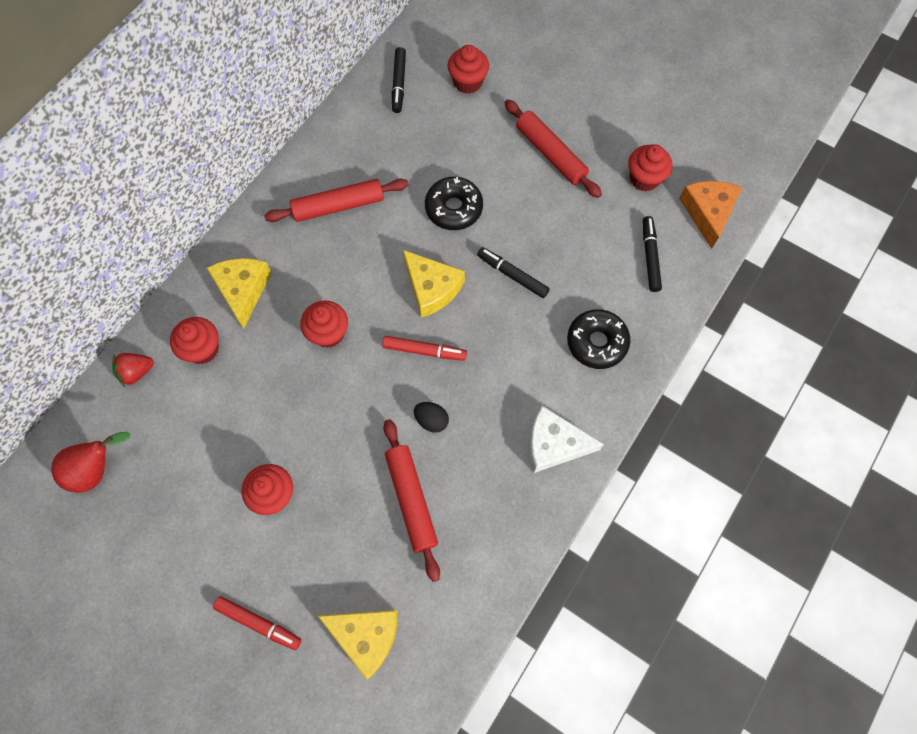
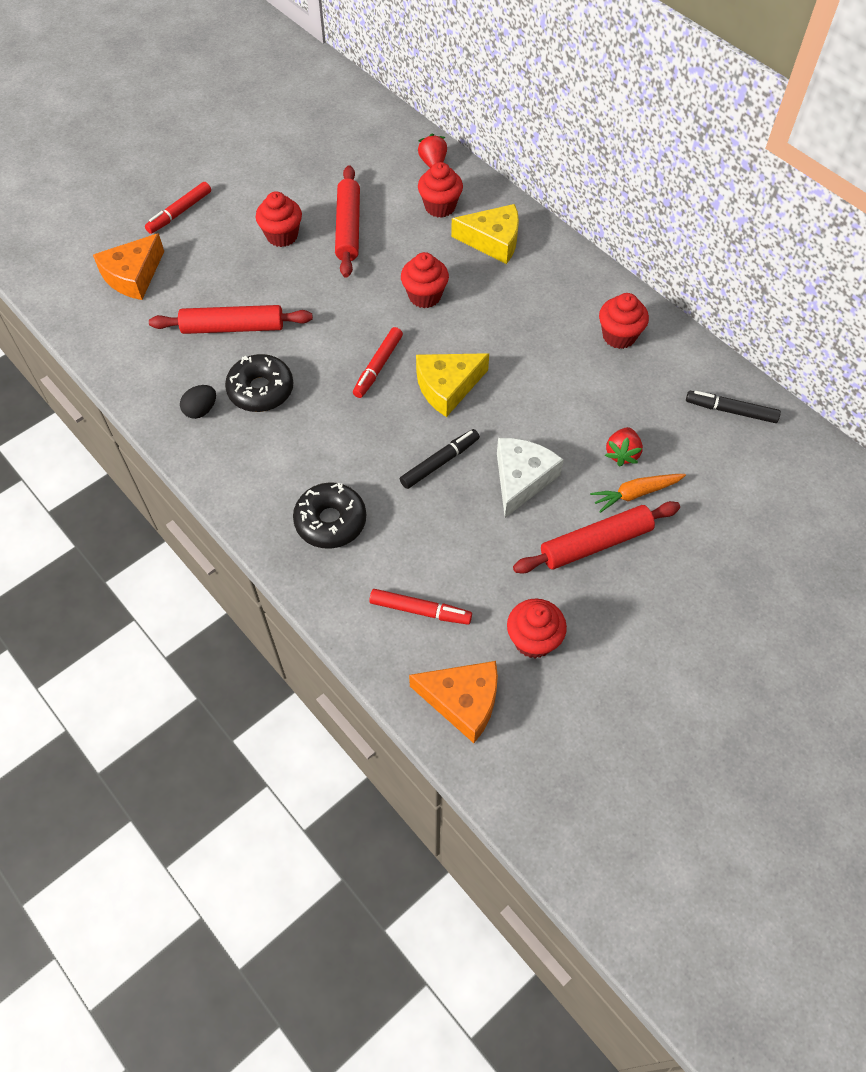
camera: 105 degrees right, 10 degrees down
(97, 469) = (353, 133): red pear -> none
(338, 206) = (571, 327): red rolling pin -> red rolling pin (348, 228)
(366, 636) = (133, 276): yellow cheese -> orange cheese
(431, 420) = (302, 357): black egg -> black egg (201, 410)
(454, 208) = (541, 427): black donut -> black donut (261, 390)
(463, 149) = (622, 454): none -> red strawberry
(468, 82) = (723, 481): red cupcake -> red cupcake (619, 336)
(497, 135) = (635, 494): none -> orange carrot
(554, 444) = (235, 451): white cheese -> white cheese (522, 479)
(650, 256) = (420, 610): black marker -> red marker

